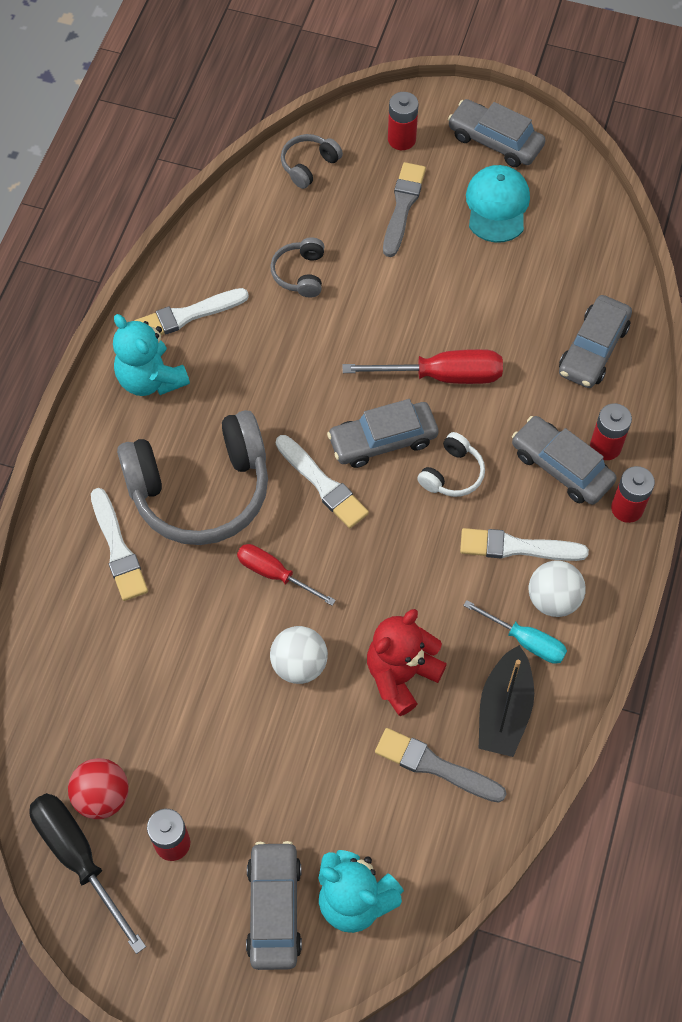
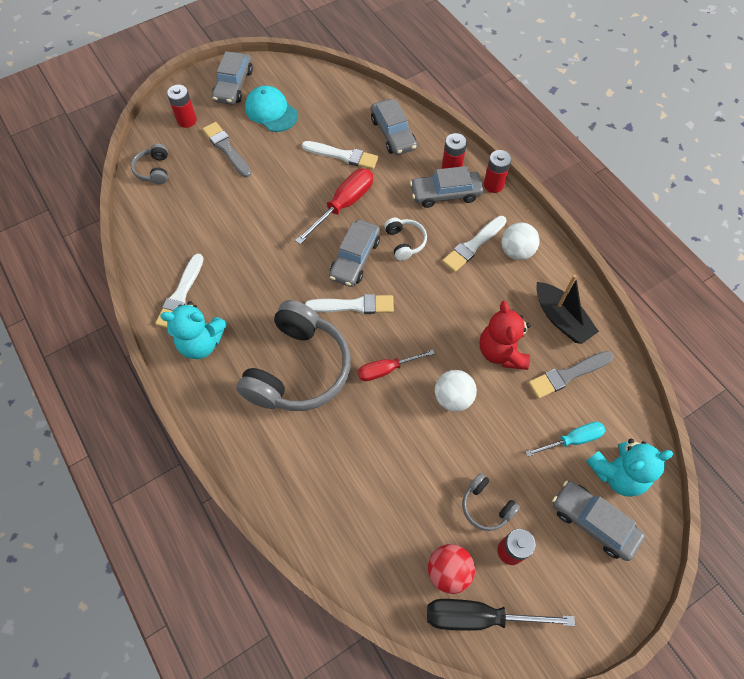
camera: 50 degrees left, 0 degrees up
(118, 549) = (294, 442): white brush -> white brush (343, 155)
(300, 274) = (215, 222): grey headphones -> grey headphones (486, 506)
(495, 141) = (233, 85): grey car -> grey car turned 60 degrees counterclockwise
(525, 641) = (529, 280): turquoise screwdriver -> turquoise screwdriver (572, 440)

